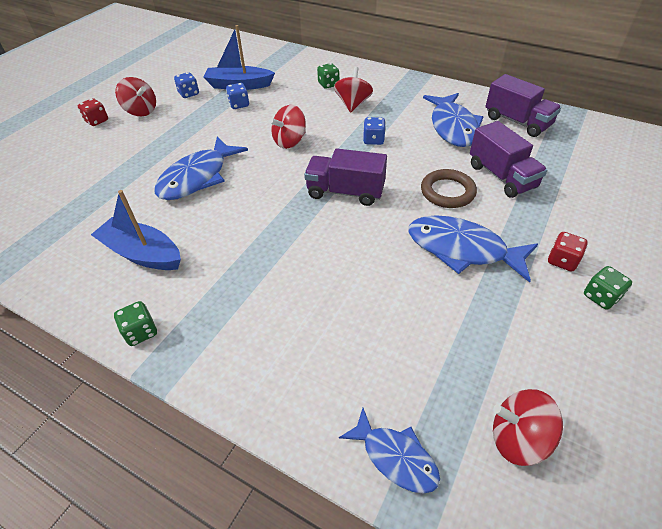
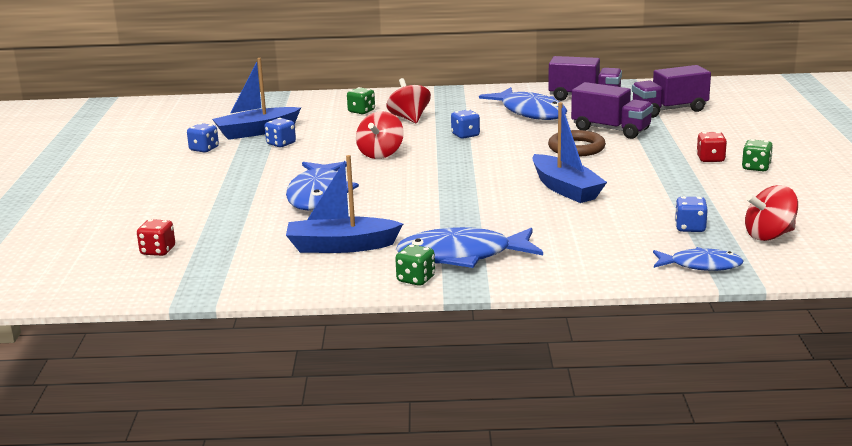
camera: 30 degrees left, 25 degrees down
(97, 121) = (120, 190): red dice -> red dice (158, 251)
(141, 111) = (165, 172): red spinning top -> none
(345, 192) = (484, 169): purple truck -> purple truck (669, 110)
(383, 251) = (565, 189): none -> blue boat
(443, 376) = (690, 228): none -> blue dice
(462, 249) = (629, 172): blue fish -> blue fish (462, 256)

